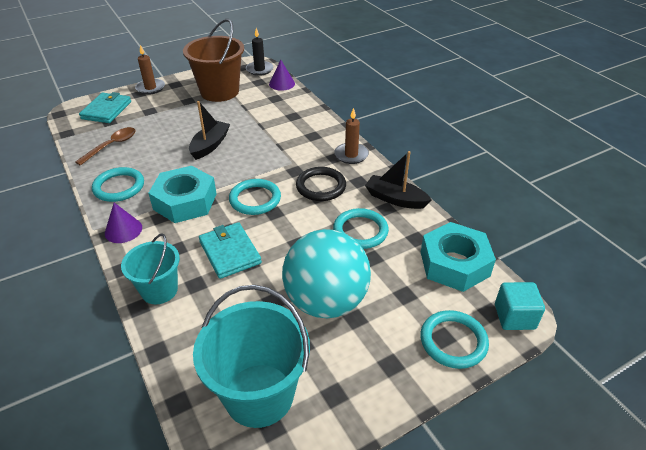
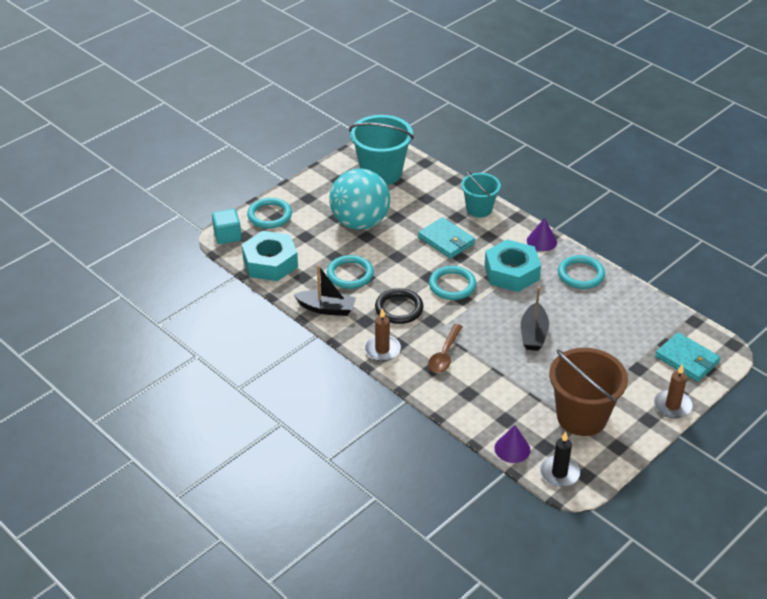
camera: 165 degrees right, 0 degrees up
(106, 110) = (687, 359): turquoise wallet -> turquoise wallet turned 45 degrees counterclockwise
(111, 146) = (632, 314): brown spoon -> brown spoon (444, 354)

